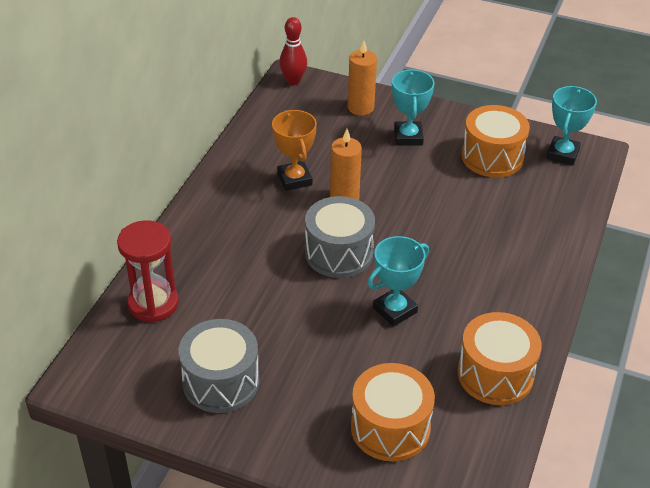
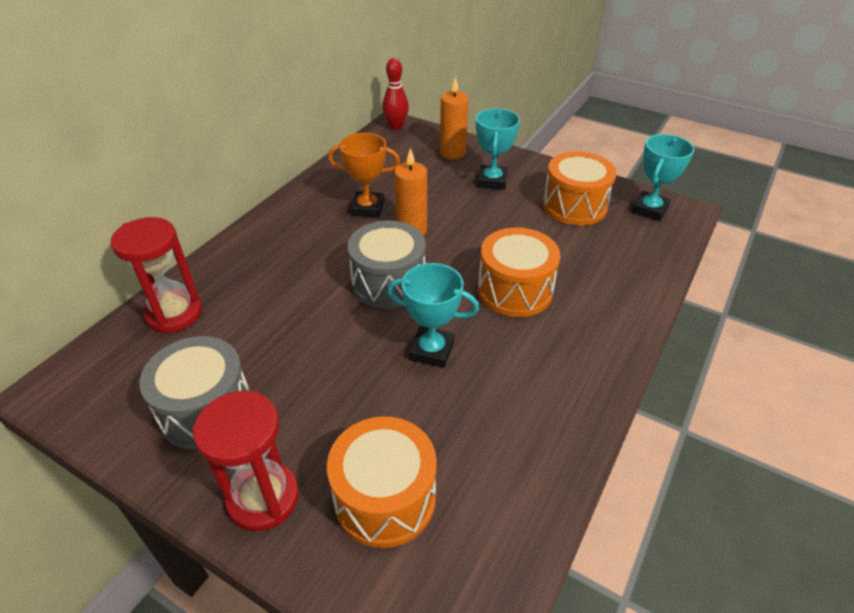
camera: 10 degrees right, 0 degrees up
(294, 179) = (367, 208): orange trophy -> orange trophy turned 75 degrees counterclockwise
(295, 440) = (263, 498): none -> red hourglass
(395, 310) = (431, 350): turquoise trophy -> turquoise trophy turned 45 degrees clockwise
(495, 374) = (533, 444): orange drum -> orange drum (515, 290)

